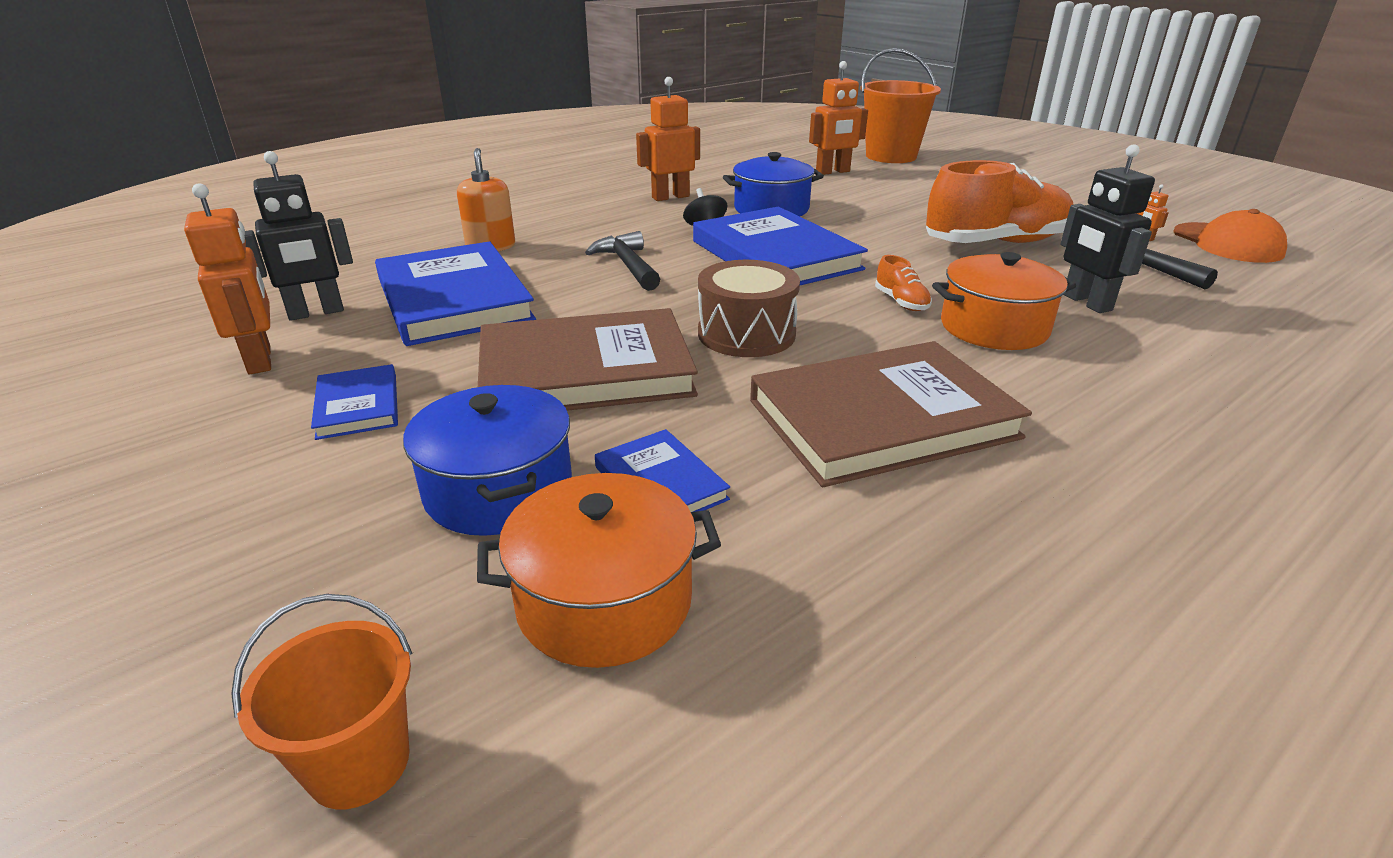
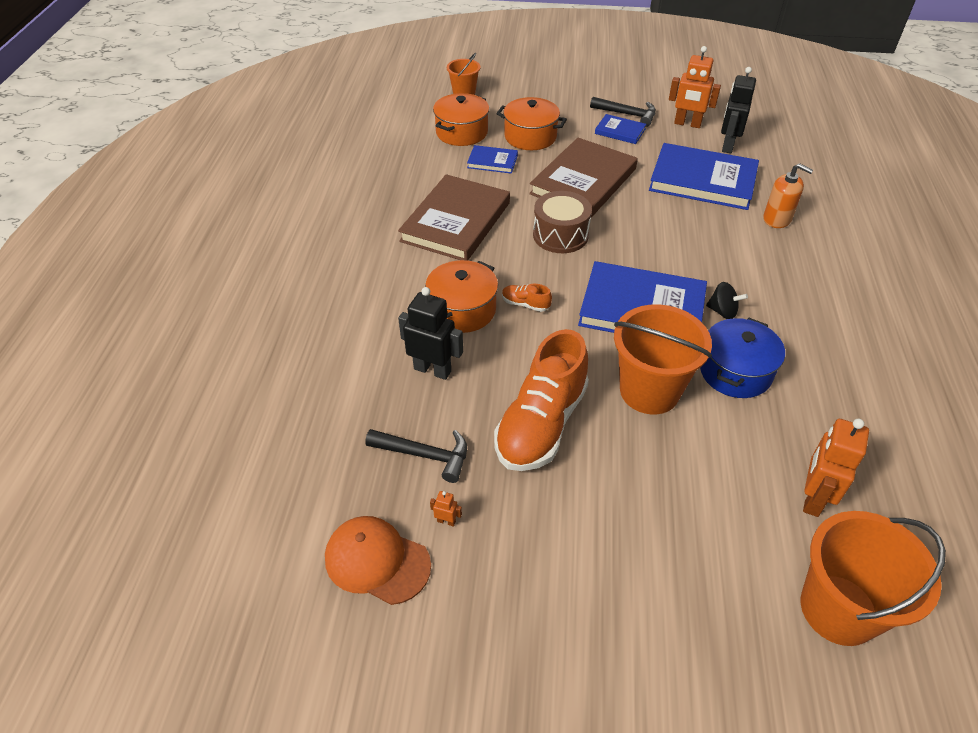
camera: 135 degrees right, 15 degrees up
(499, 490) = (530, 137): blue pot -> orange pot
(627, 265) = (690, 248): black hammer -> black hammer (627, 114)
(670, 197) = (819, 341): orange robot -> none
(864, 225) = (649, 391): none -> orange bucket

